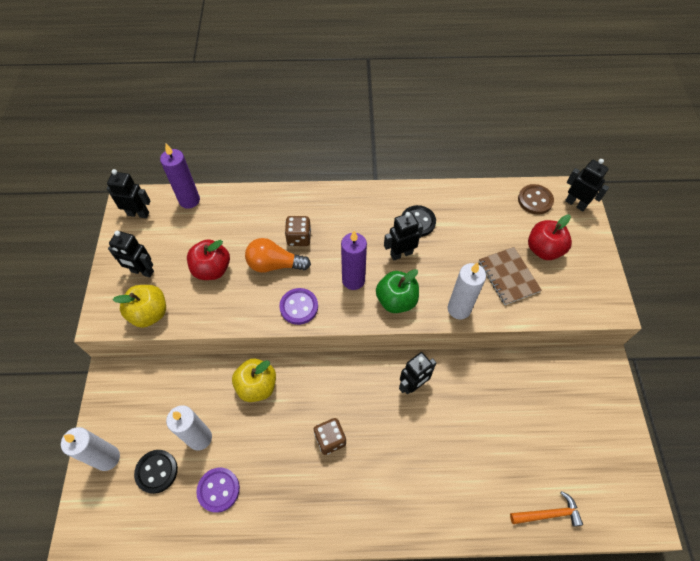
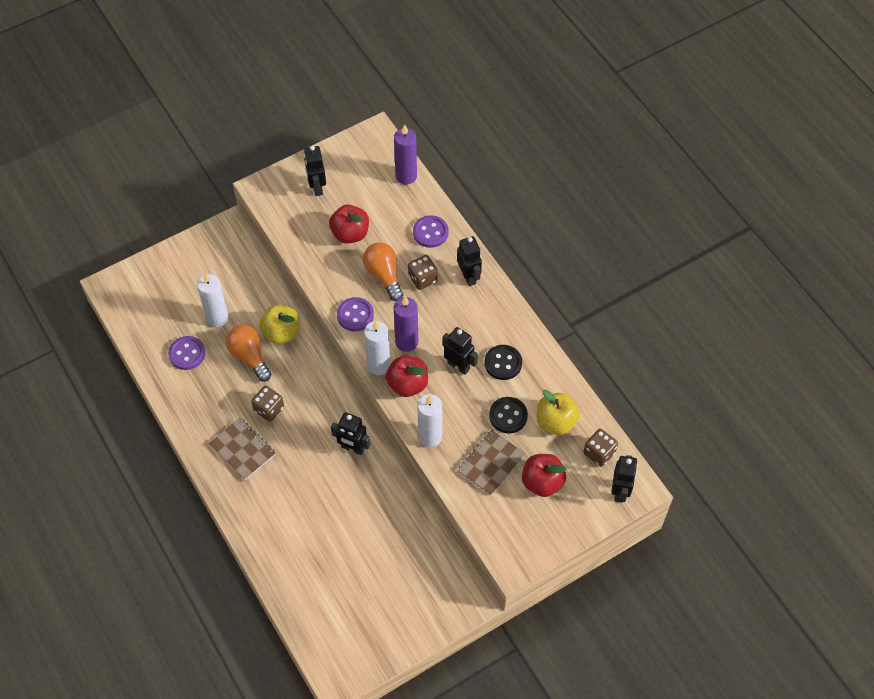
camera: 60 degrees right, 0 degrees up
(107, 458) = (169, 267): white candle -> white candle (378, 365)
(138, 213) = (368, 149): black robot -> black robot (469, 276)
(149, 313) = (284, 216): yellow apple -> yellow apple (555, 422)
(156, 471) = (177, 305): black button -> black button (508, 416)
(258, 210) = (430, 232): none -> purple button
(262, 428) = (249, 356): none -> orange light bulb
(360, 488) = (242, 449): none -> brown notebook
(396, 300) = (407, 384): green apple -> red apple
(535, 200) = (599, 453): brown button -> brown dice
(548, 514) = (299, 599): orange hammer -> none

